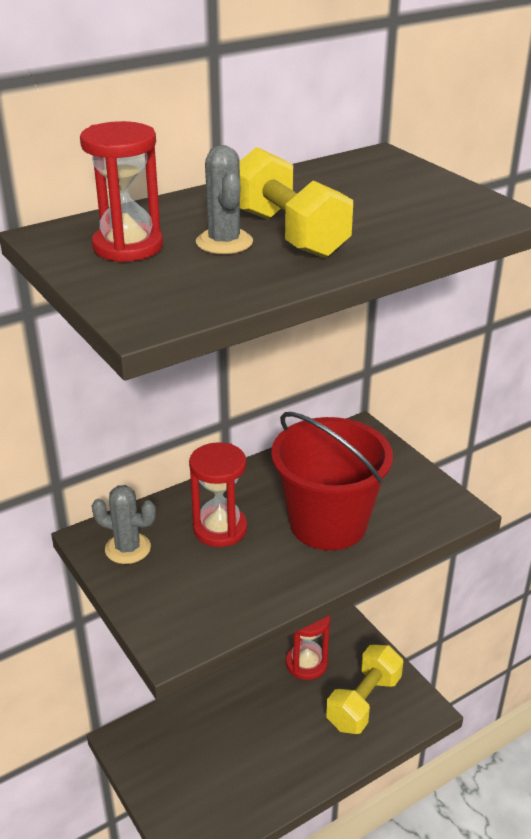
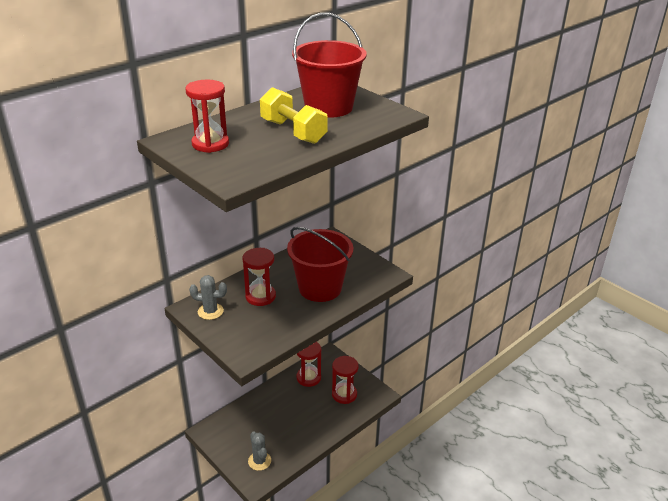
camera: 10 degrees left, 0 degrees up
(224, 242) = (260, 138): grey cactus -> grey cactus (259, 461)
(363, 702) = (344, 394): yellow dumbbell -> red hourglass
(365, 194) = (328, 107): none -> red bucket

